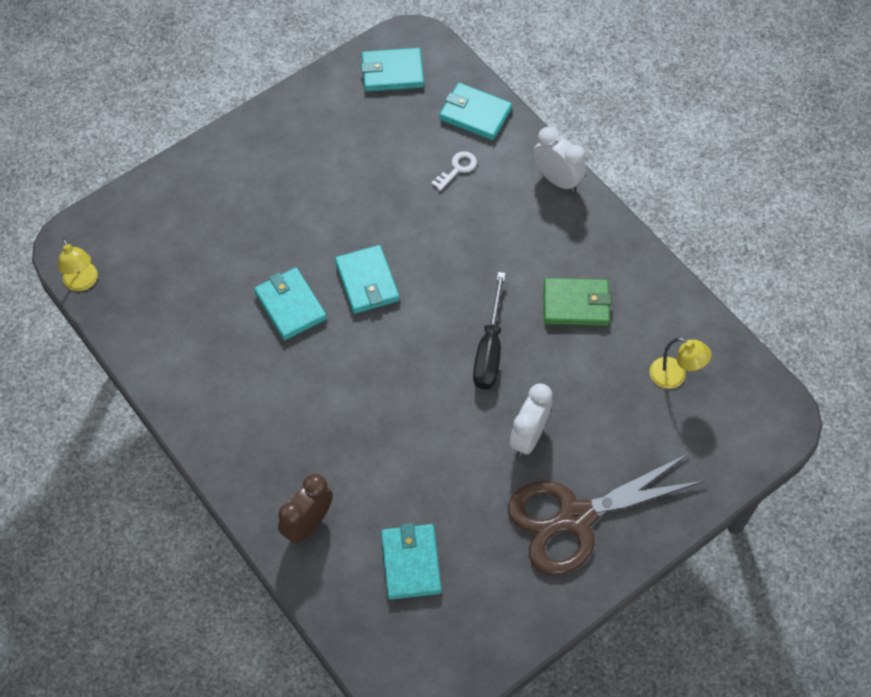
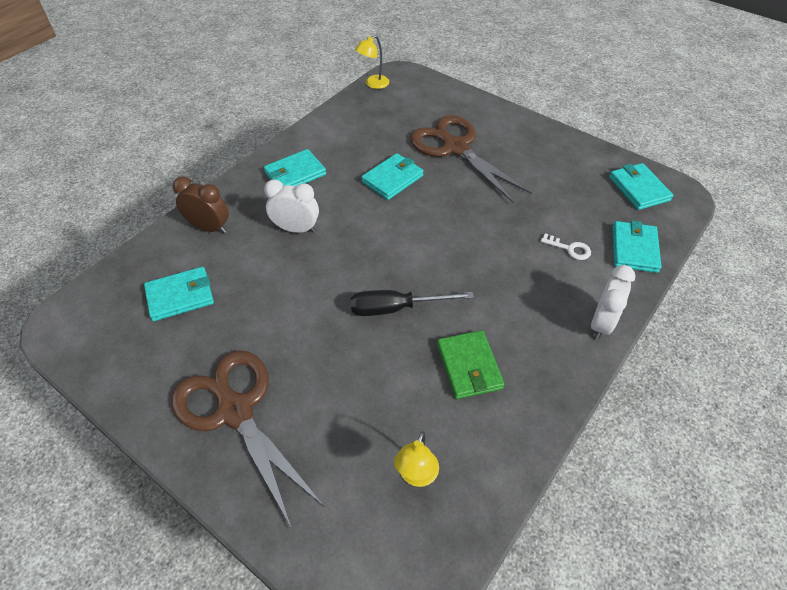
camera: 75 degrees right, 10 degrees down
(257, 224) = (455, 147): none -> brown scissors
(367, 282) = (431, 216): turquoise wallet -> turquoise wallet (295, 174)
(528, 436) = (314, 355): white clock -> white clock (296, 229)

